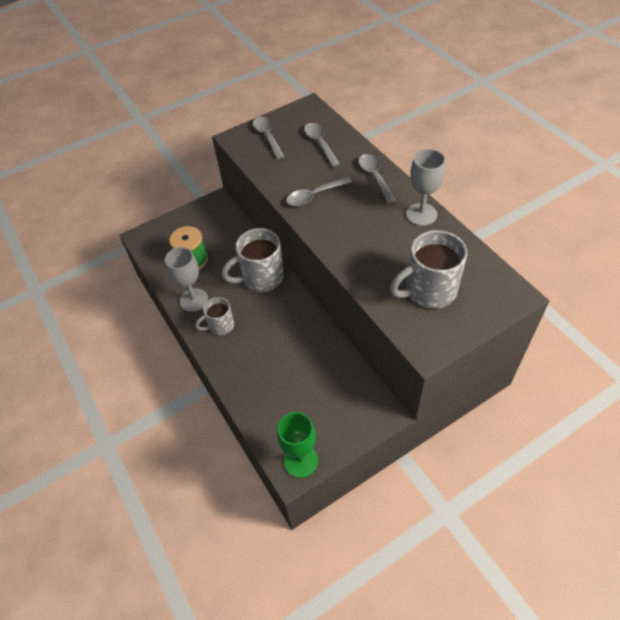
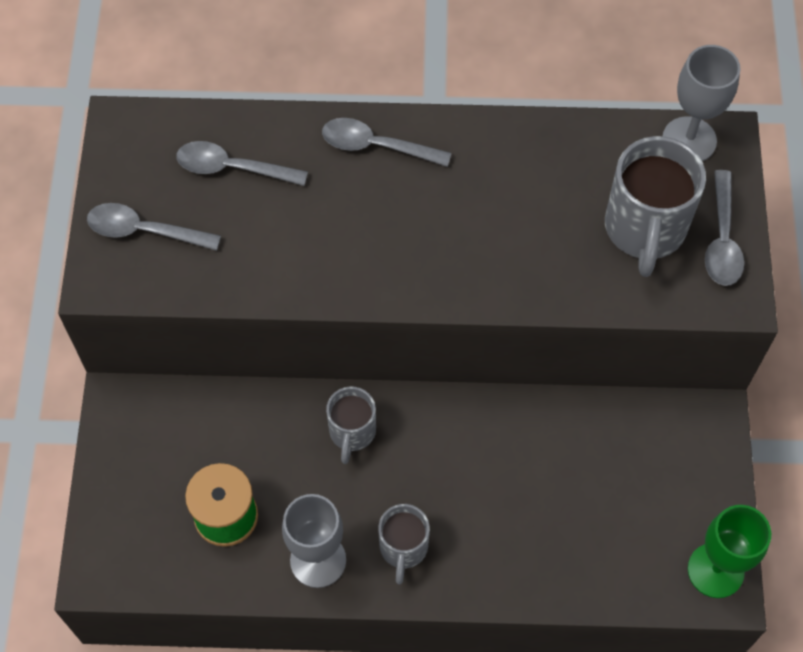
camera: 60 degrees left, 10 degrees up
(261, 278) = (352, 432): grey mug -> grey mug, size x0.59
(314, 196) = (346, 250): grey spoon -> grey spoon (722, 239)
(421, 214) = (501, 141): grey goblet -> grey goblet (689, 140)

